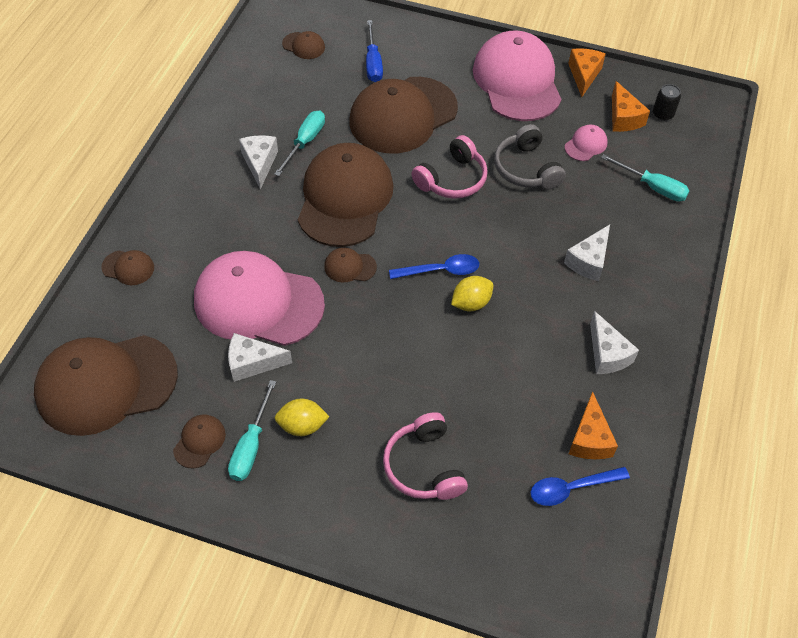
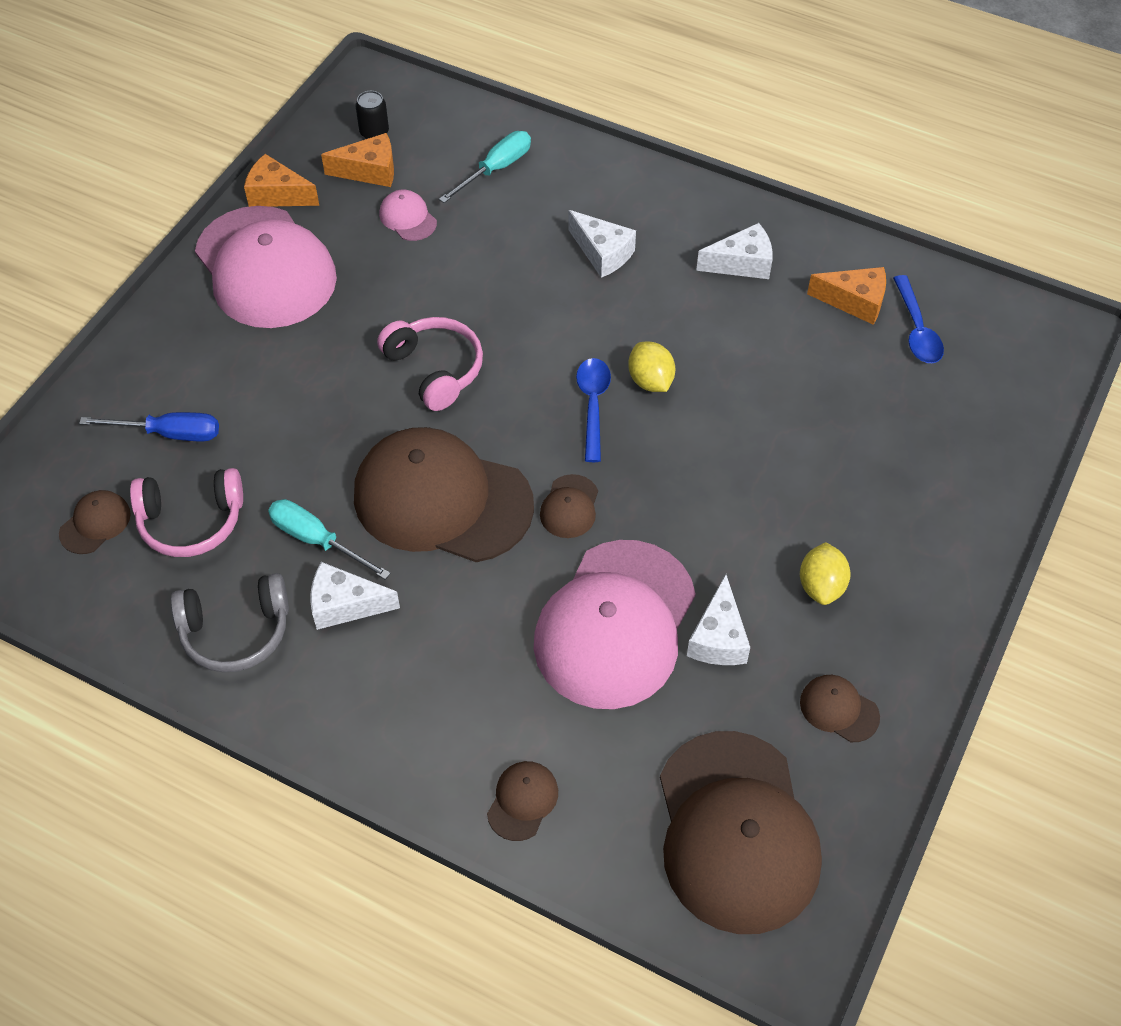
camera: 80 degrees left, 0 degrees up
(251, 446) = (848, 647): turquoise screwdriver -> none
(403, 115) = (294, 410): brown cap -> none
(424, 466) = (884, 463): pink headphones -> pink headphones (191, 521)
(517, 81) = (265, 268): pink cap -> pink cap turned 120 degrees counterclockwise
(526, 169) = (435, 286): grey headphones -> grey headphones (236, 631)

